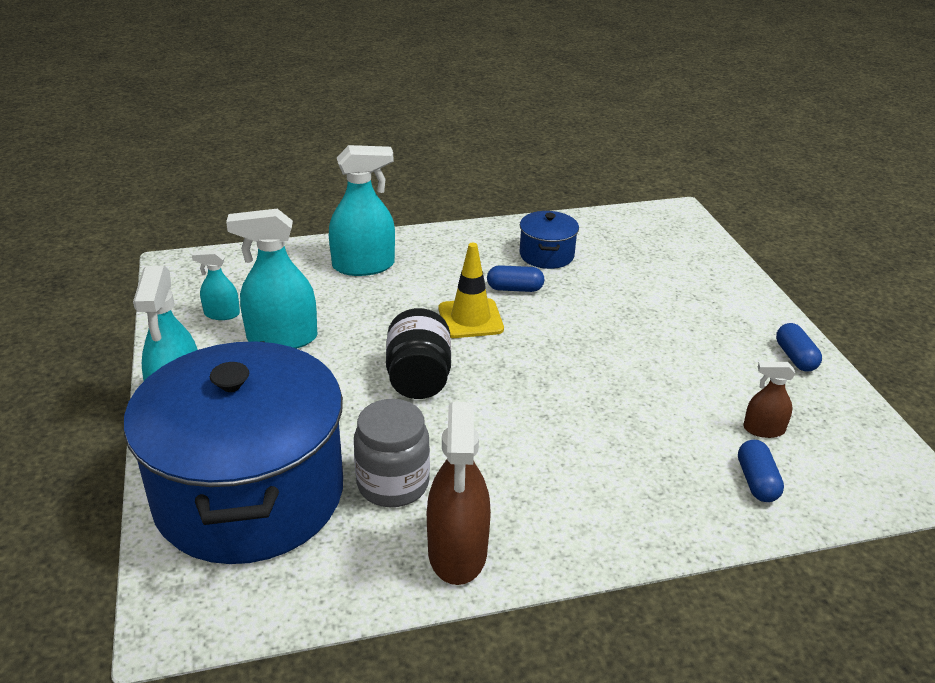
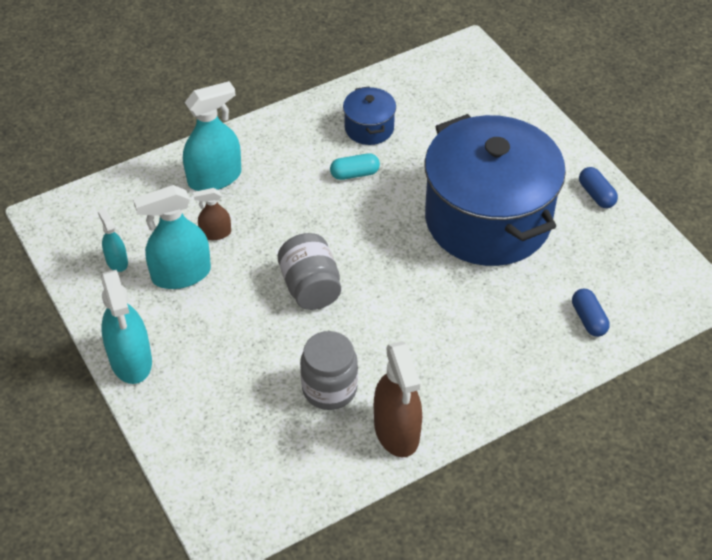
camera: 15 degrees left, 15 degrees up
(222, 314) = (117, 261): turquoise spray bottle -> turquoise spray bottle turned 75 degrees clockwise
(249, 494) = (227, 425): blue pot -> blue pot (488, 219)
(419, 378) = (310, 287): black jar -> grey jar
(470, 319) = (329, 216): yellow traffic cone -> none
(514, 289) = (354, 174): blue capsule -> turquoise capsule
(763, 429) = (585, 271): brown spray bottle -> brown spray bottle (215, 233)

